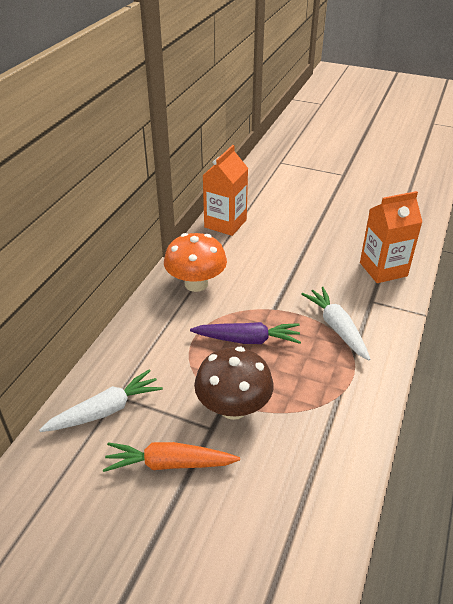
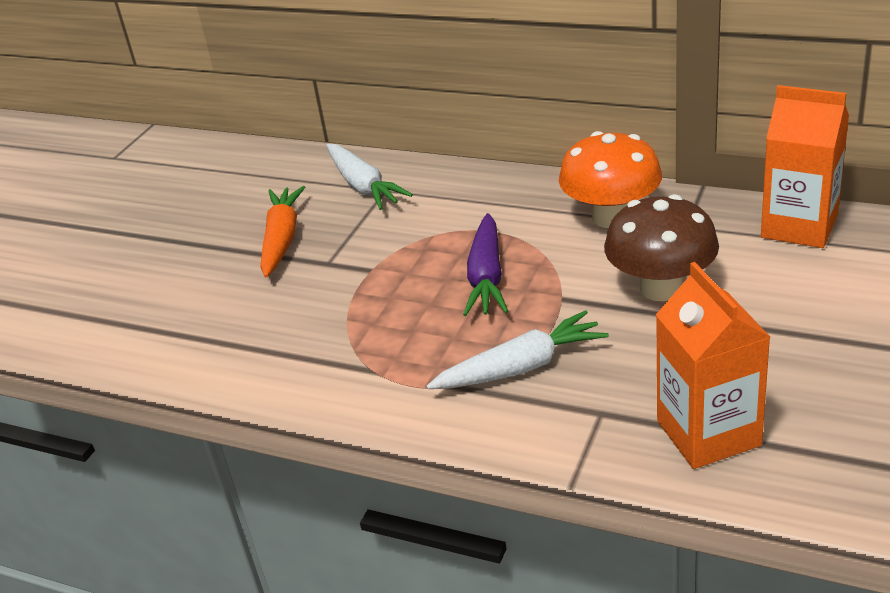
camera: 95 degrees right, 5 degrees down
(233, 407) = (358, 276): brown mushroom -> brown mushroom (661, 288)

